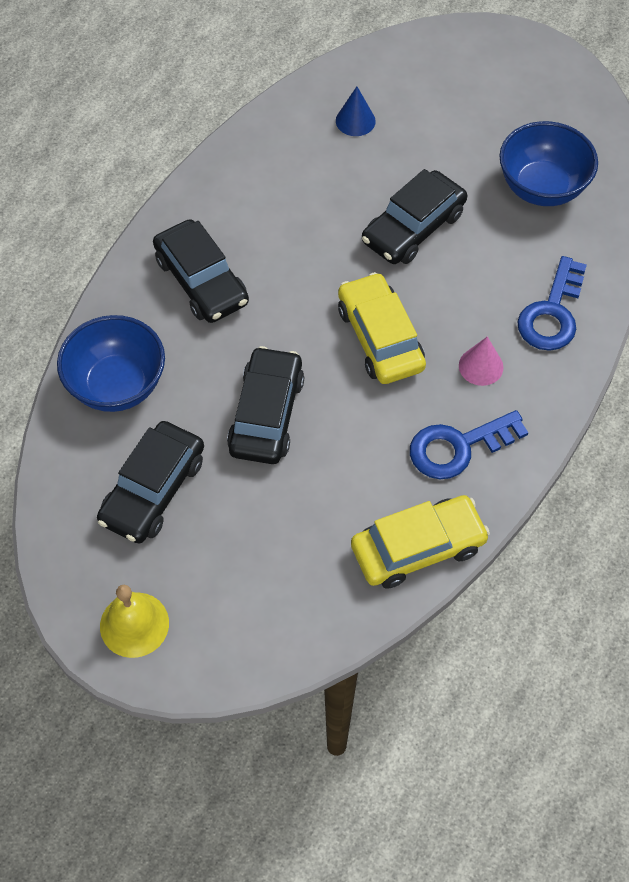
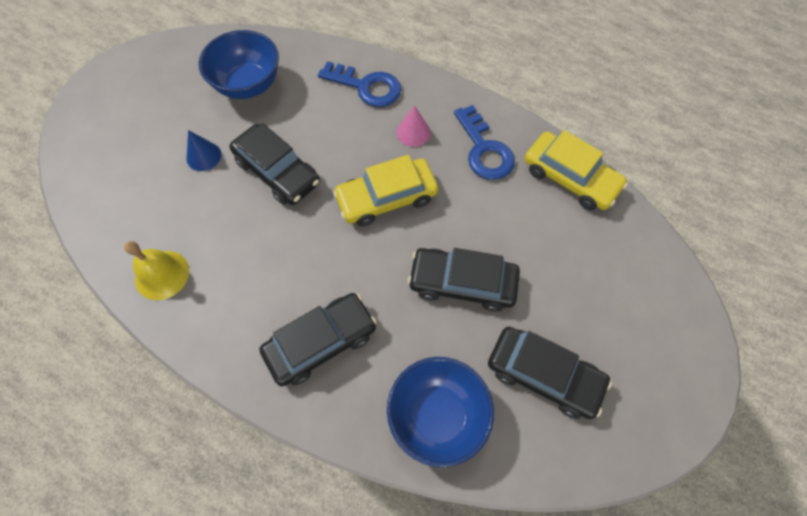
camera: 90 degrees left, 5 degrees up
(134, 624) = (671, 383): yellow bell -> yellow bell (162, 275)
(355, 121) = (151, 213): blue cone -> blue cone (203, 156)
(418, 548) = (570, 178): yellow car -> yellow car turned 150 degrees clockwise

